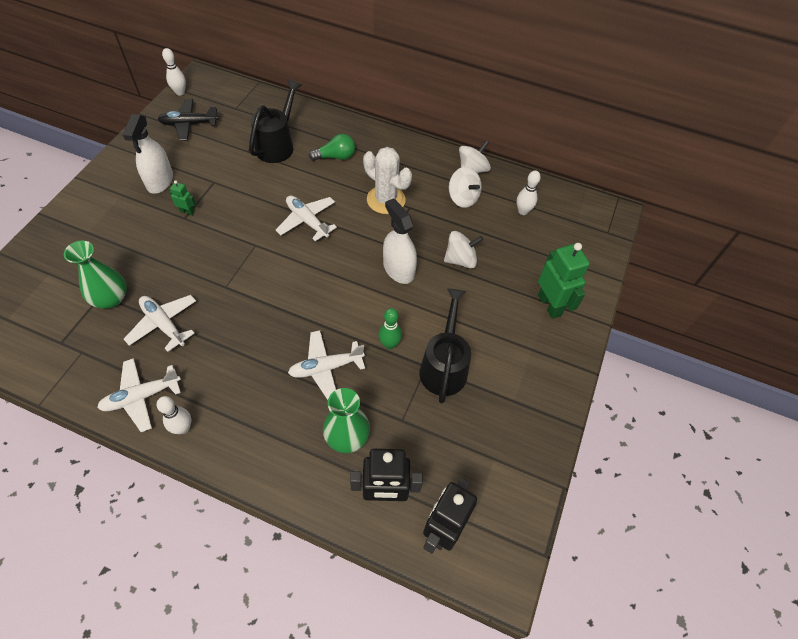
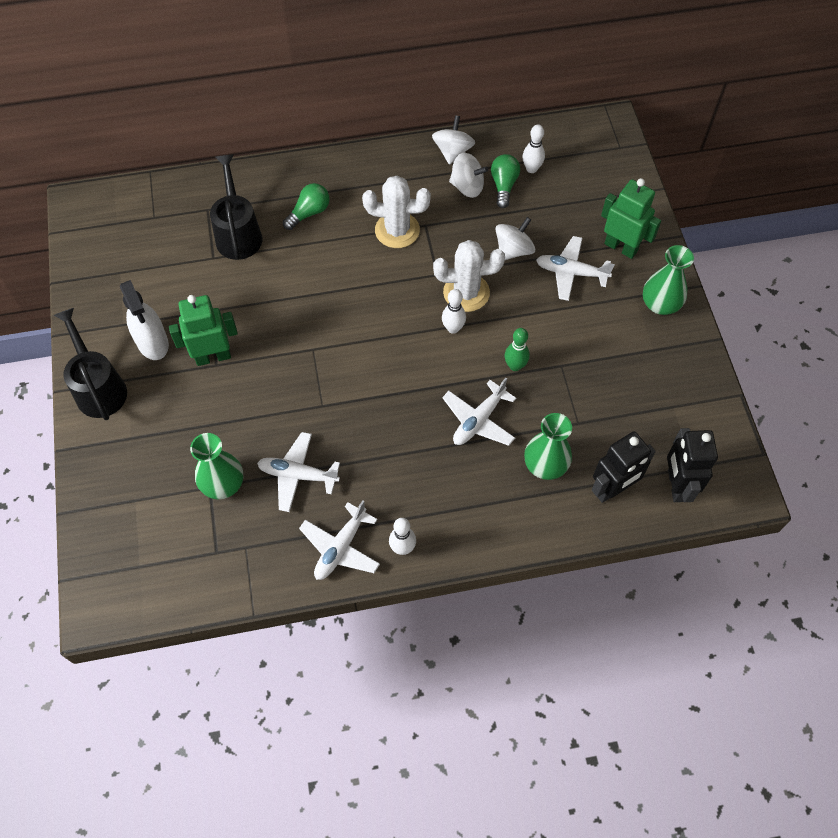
camera: 30 degrees left, 5 degrees up
(180, 92) = (74, 233): white bowling pin -> white bowling pin (453, 328)
(187, 211) = (213, 356): green robot -> green robot, size x2.10
(189, 124) = (121, 263): black plane -> none
(307, 221) = (341, 296): white plane -> white plane (571, 272)
(398, 269) = (466, 292): white spray bottle -> white cactus
(444, 366) = (575, 356): black watering can -> black watering can (99, 387)
(491, 211) = (504, 186): none -> green light bulb
(548, 368) = (660, 304): none -> green vase

